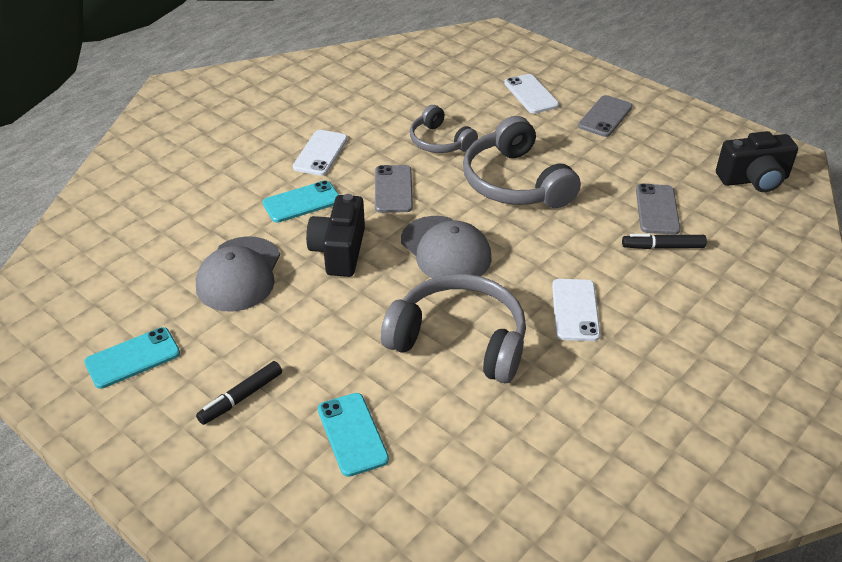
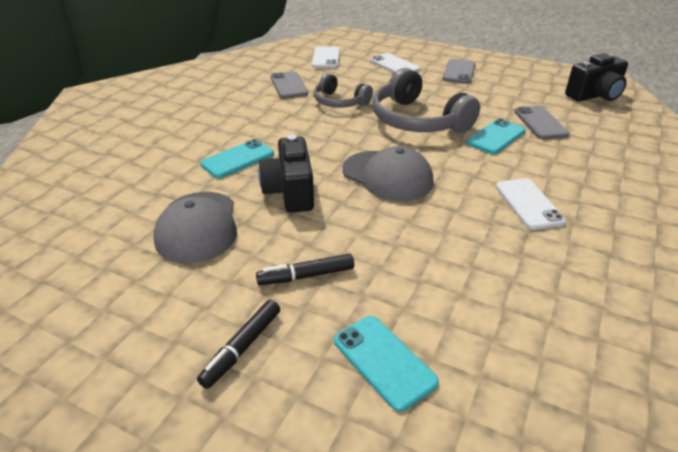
camera: 15 degrees left, 5 degrees down
(133, 358) = (100, 330): turquoise phone -> turquoise phone (496, 137)
(320, 153) = (240, 122): white phone -> white phone (326, 58)
(393, 189) = (317, 138): grey phone -> grey phone (288, 85)
(459, 340) = (442, 247): grey headphones -> none
(662, 247) = (564, 147): black marker -> black marker (306, 276)

